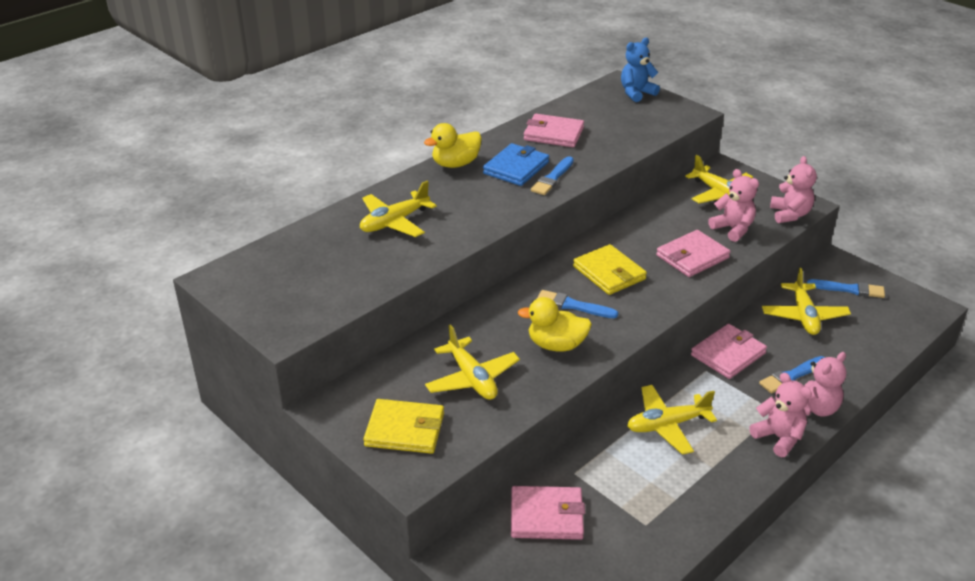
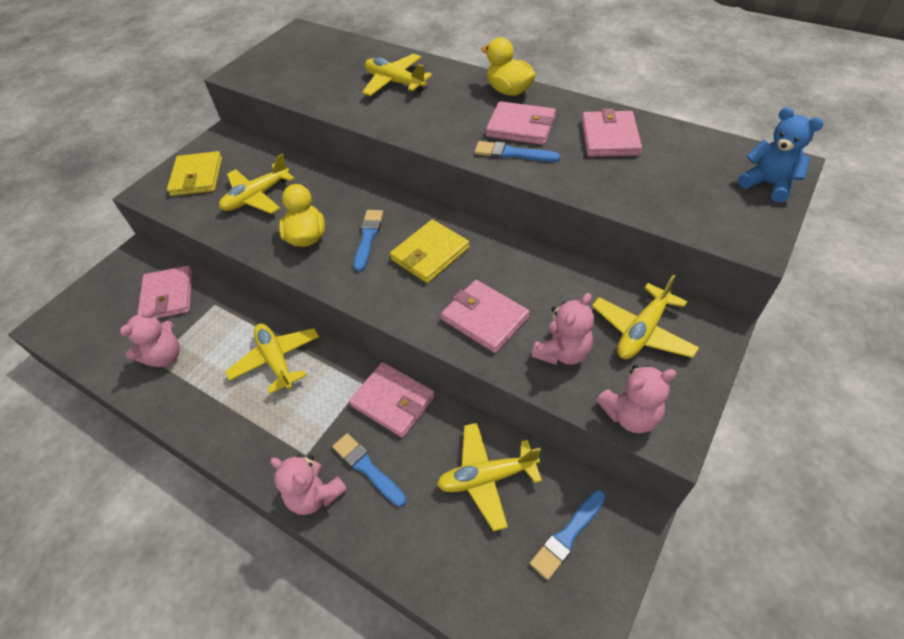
camera: 80 degrees right, 15 degrees up
(516, 168) = (520, 127): blue wallet -> pink wallet
(778, 438) = (265, 459): pink teddy bear -> pink teddy bear (165, 356)
(849, 289) = (567, 536): blue brush -> blue brush turned 45 degrees clockwise

